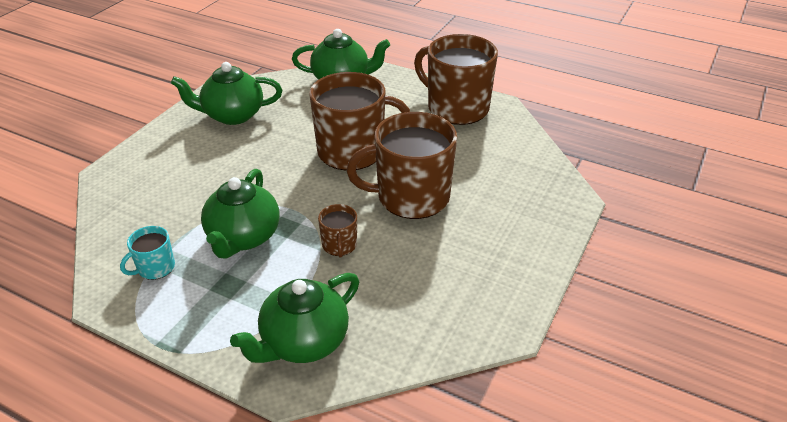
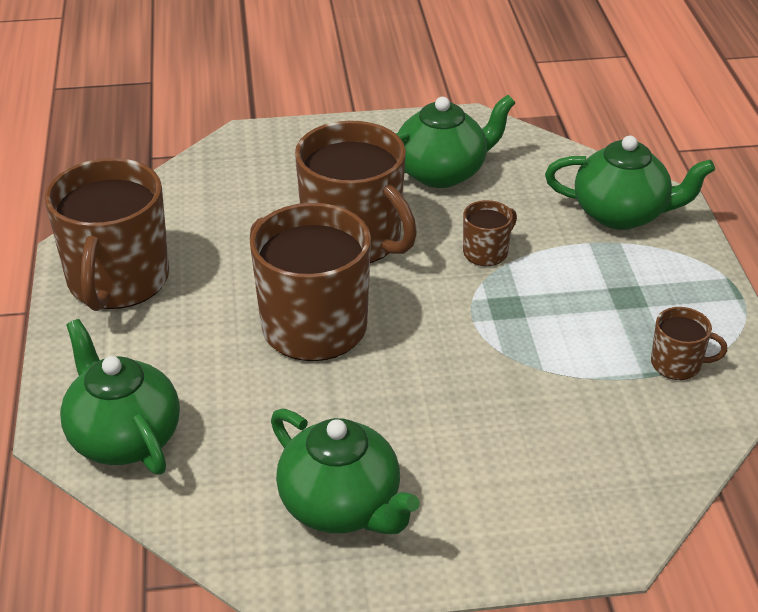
camera: 125 degrees left, 0 degrees up
(155, 268) = (677, 364): turquoise mug -> brown mug
(243, 237) = (557, 327): green teapot -> green teapot (442, 172)

